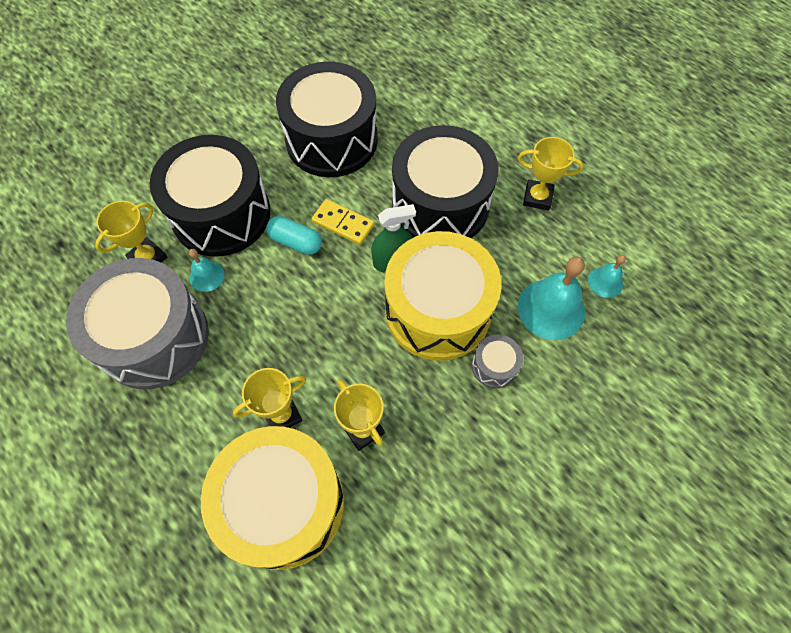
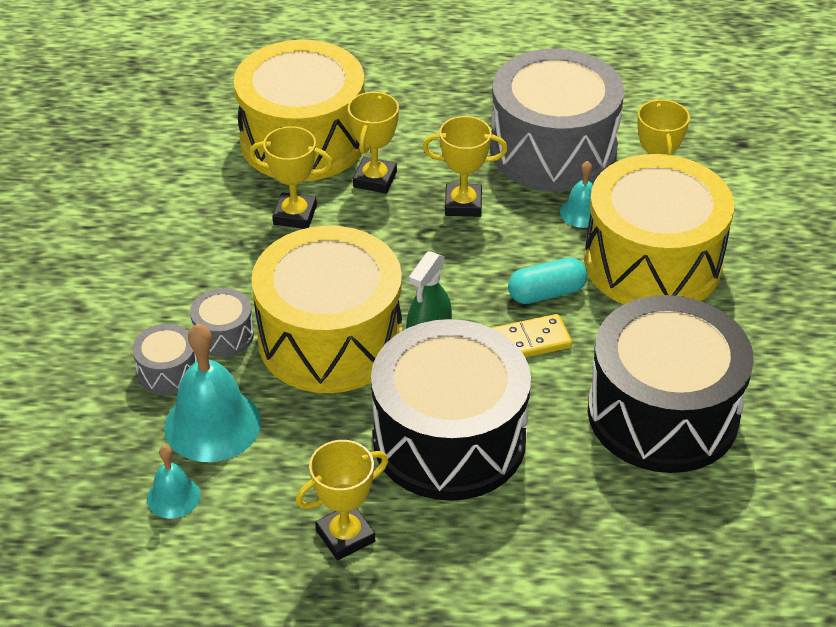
camera: 135 degrees right, 20 degrees down
(221, 214) = (652, 262): black drum -> yellow drum
(258, 342) = (463, 204): none -> yellow trophy
(548, 366) = (168, 371): none -> grey drum

